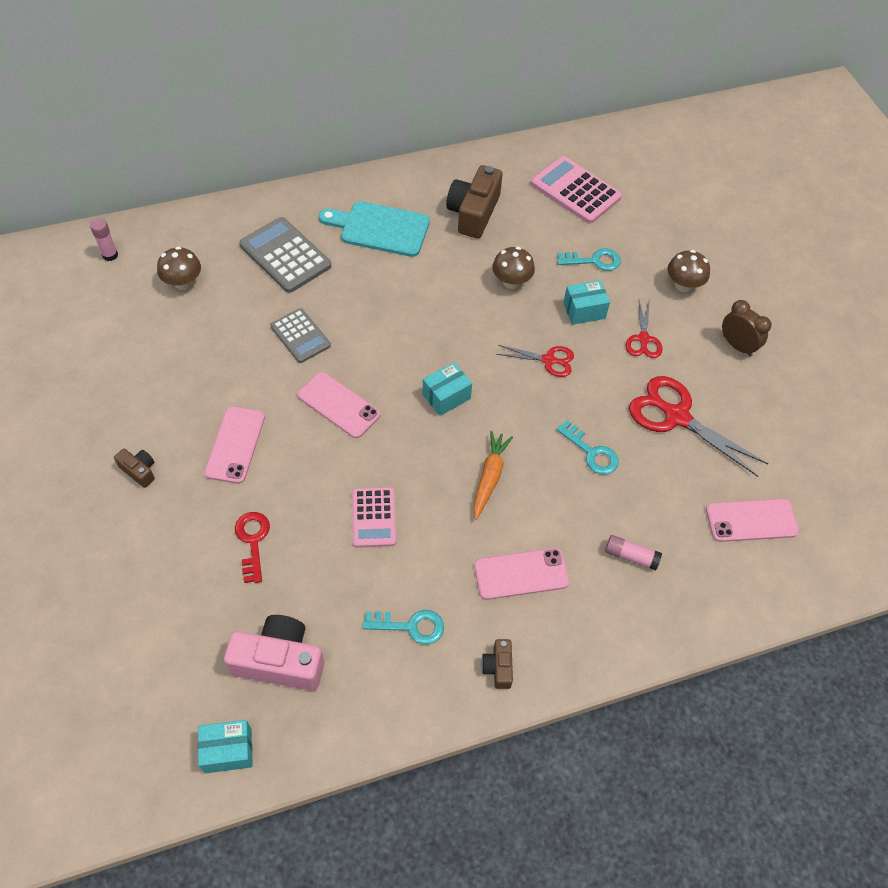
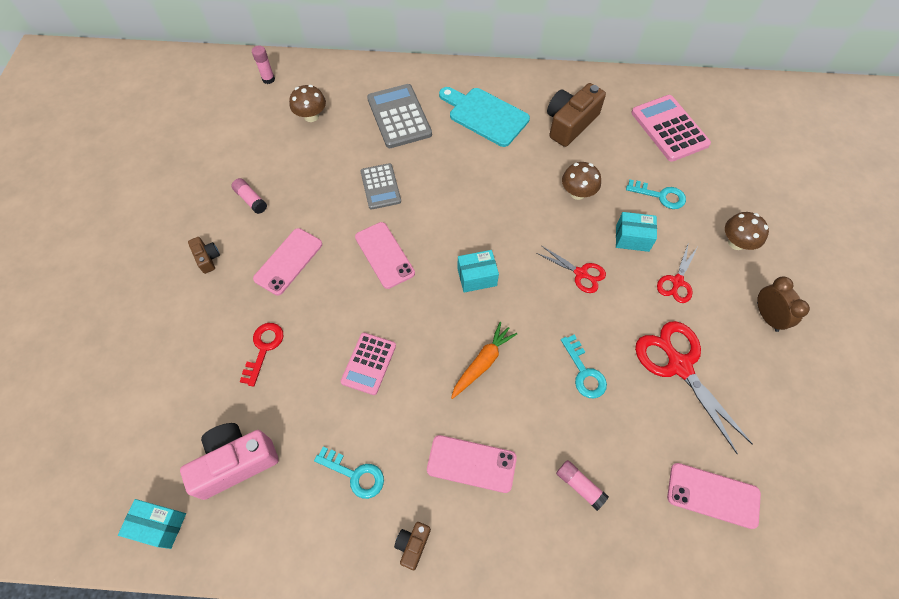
camera: 25 degrees right, 5 degrees up
(158, 393) = (251, 200): none -> pink glue stick
(279, 661) = (236, 462): pink camera -> pink camera turned 60 degrees counterclockwise

